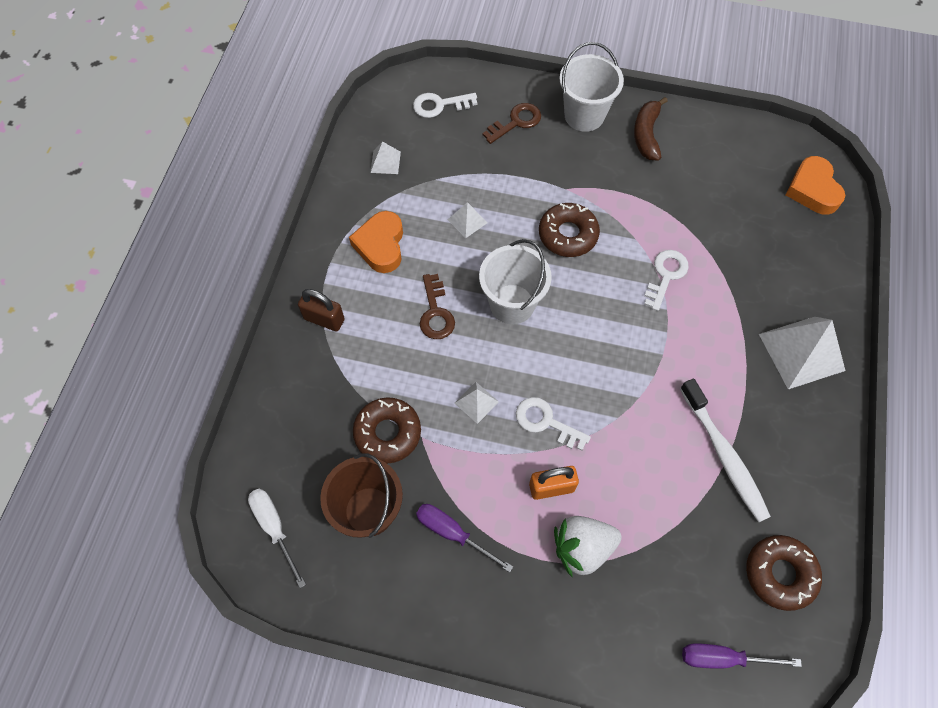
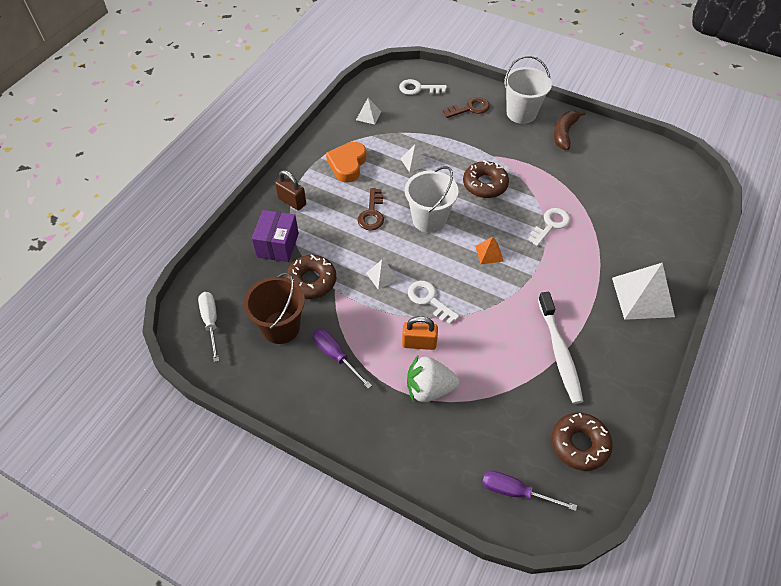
camera: 15 degrees right, 10 degrees down
(326, 390) = (277, 245): none -> purple box
(601, 336) = (489, 253): none -> orange pyramid
(812, 190) = (683, 192): orange heart -> none

